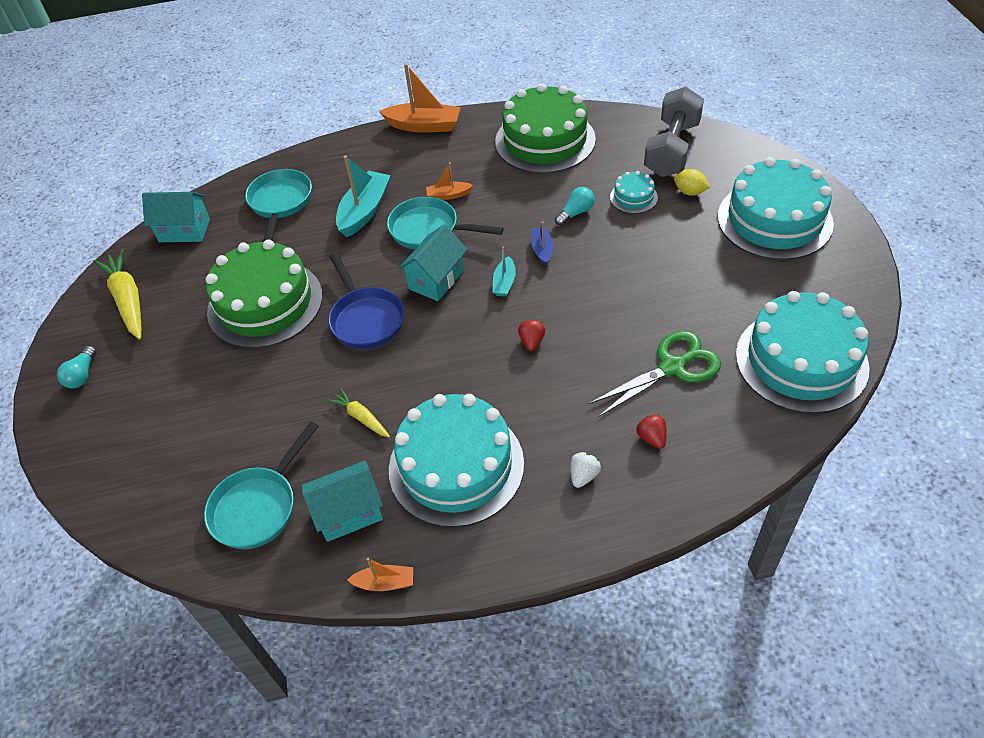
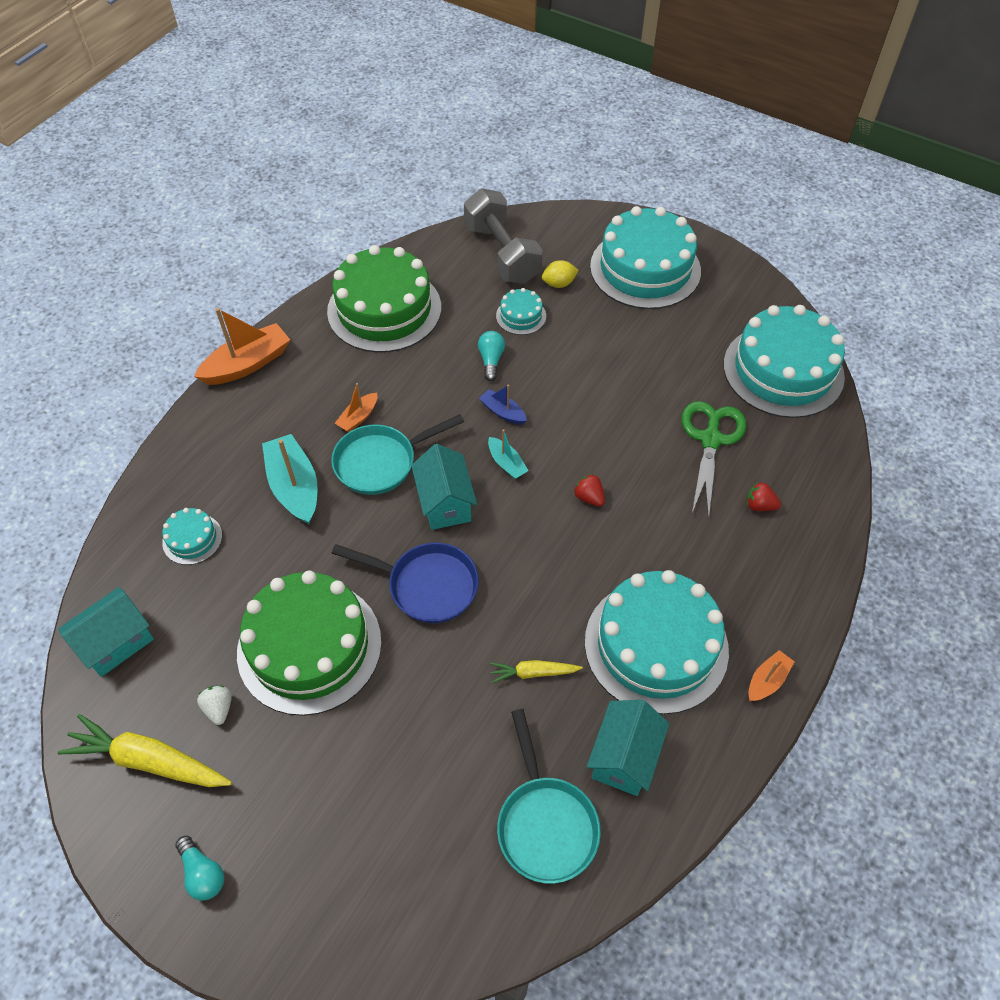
camera: 50 degrees left, 5 degrees up
(280, 203) = (192, 539): turquoise pan -> turquoise cake
(385, 583) = (718, 783): orange boat -> orange boat (767, 681)
(583, 475) = (750, 573): white strawberry -> white strawberry (219, 708)

